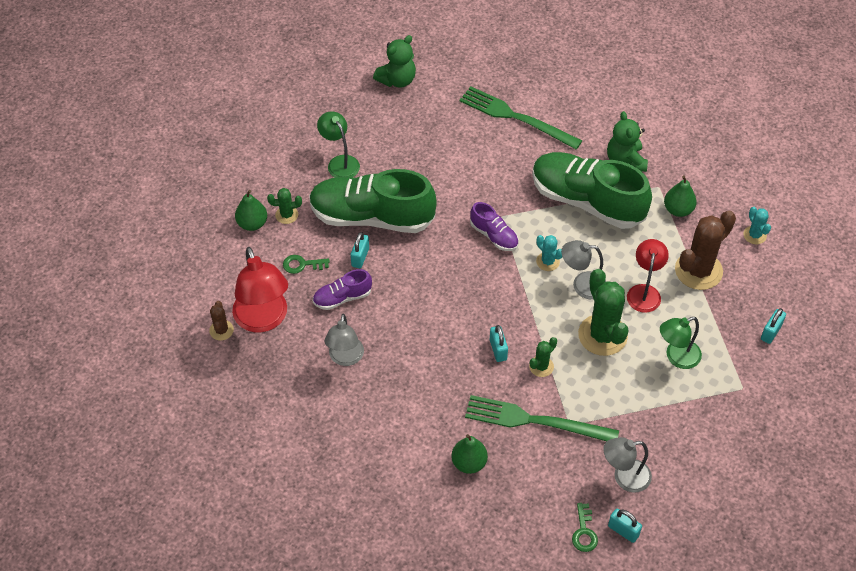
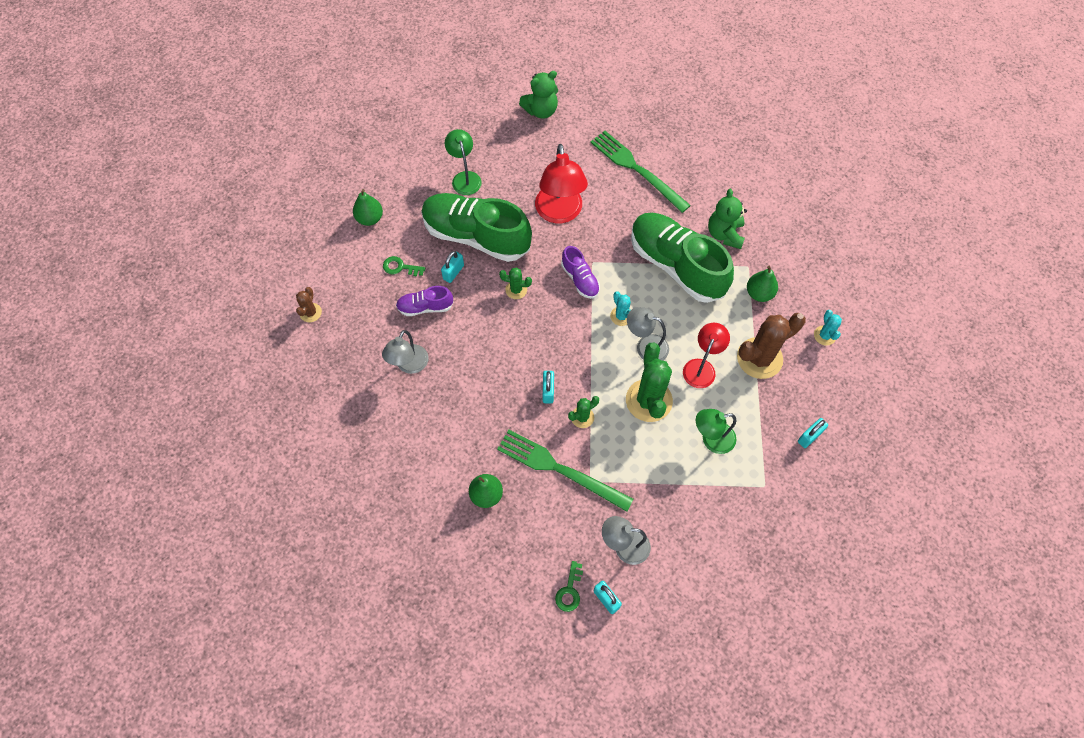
camera: 15 degrees right, 10 degrees up
(263, 320) = (350, 311): red lamp -> red lamp (559, 213)
(286, 215) = (402, 217): green cactus -> green cactus (516, 290)

